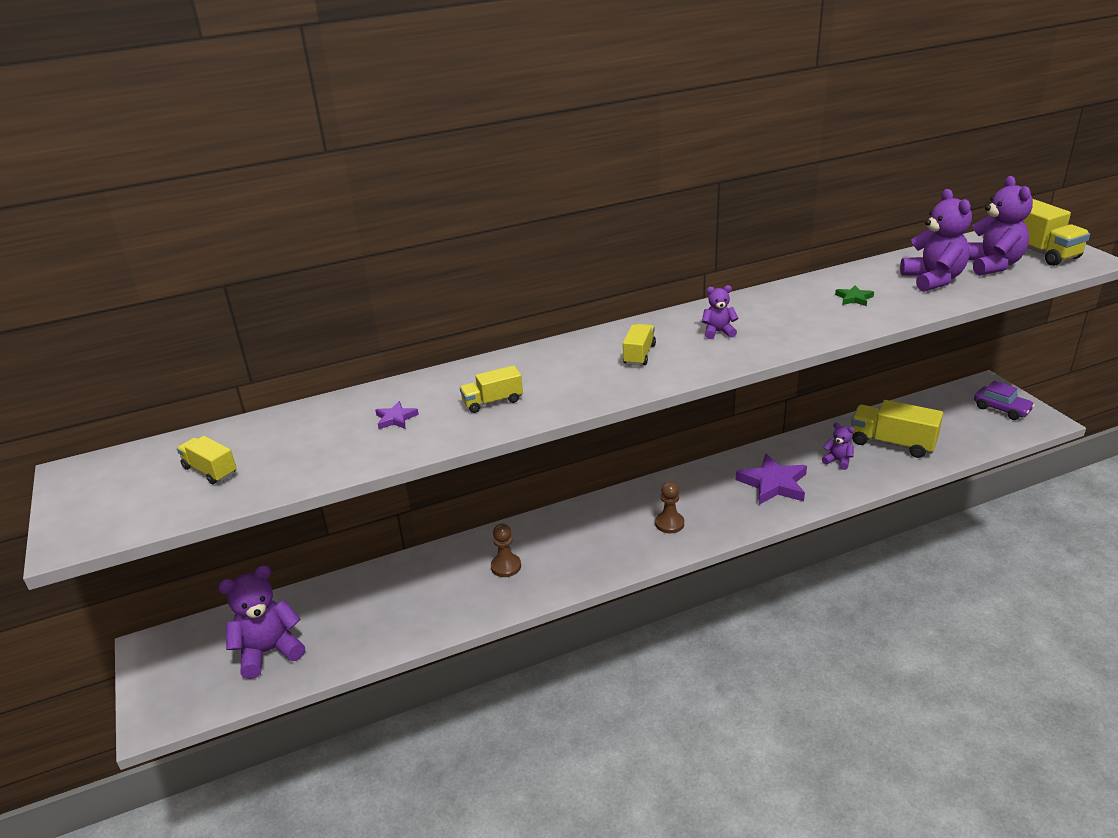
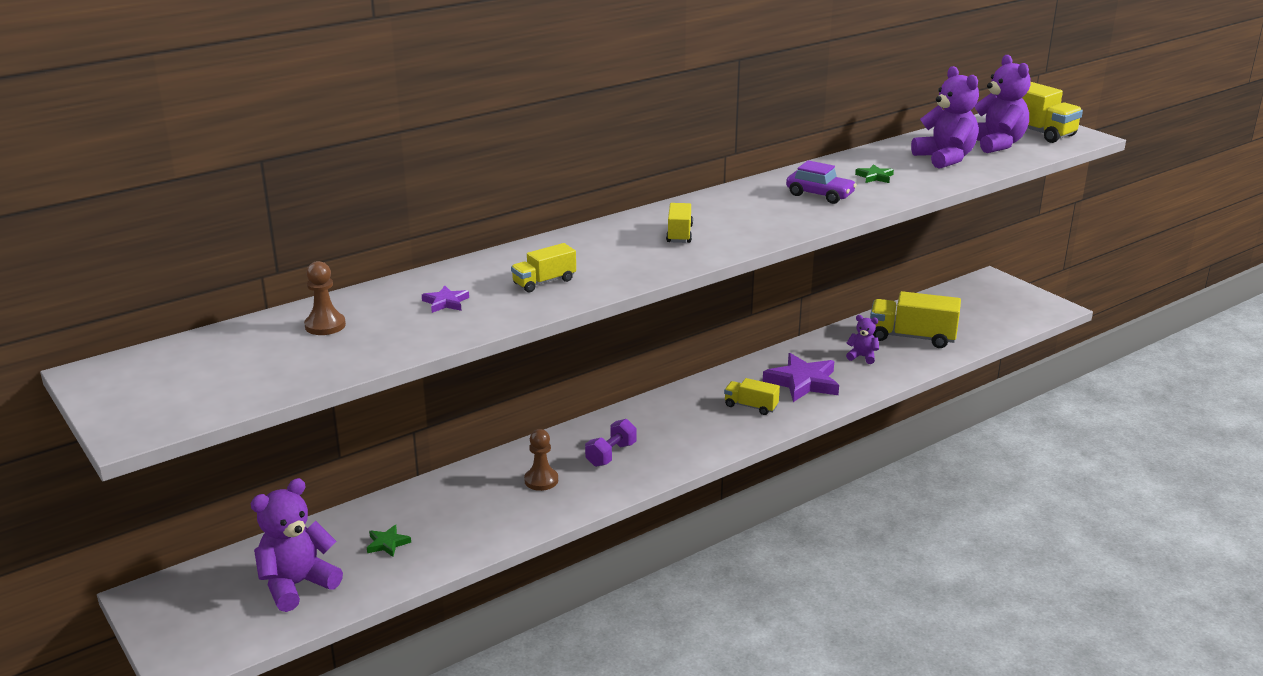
camera: 15 degrees left, 5 degrees down
(210, 470) = (260, 360): yellow truck -> yellow truck (751, 406)
(356, 618) = (387, 543): none -> green star
(575, 545) = (611, 454): none -> purple dumbbell
(669, 523) = (705, 426): brown pawn -> brown pawn (325, 325)
(718, 332) = (752, 211): purple teddy bear -> none
(1001, 409) = (1010, 300): purple car -> purple car (820, 195)

